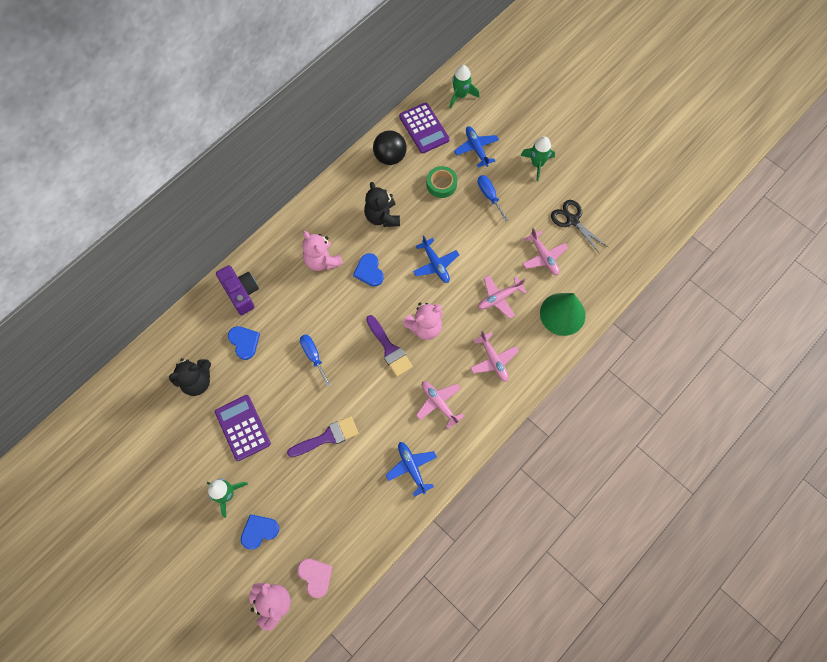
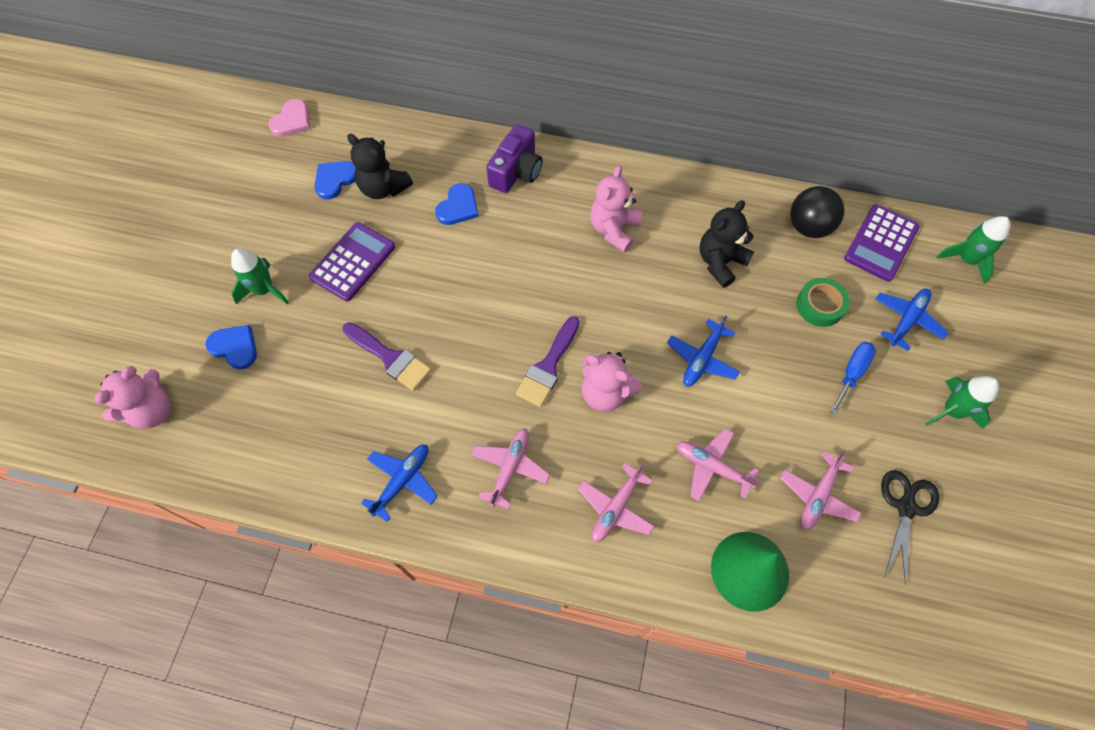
camera: 60 degrees right, 5 degrees down
(313, 356) = (485, 286): blue screwdriver -> none
(315, 576) = (205, 441): pink heart -> pink heart (292, 121)
(369, 271) = (636, 287): blue heart -> blue heart (335, 180)

